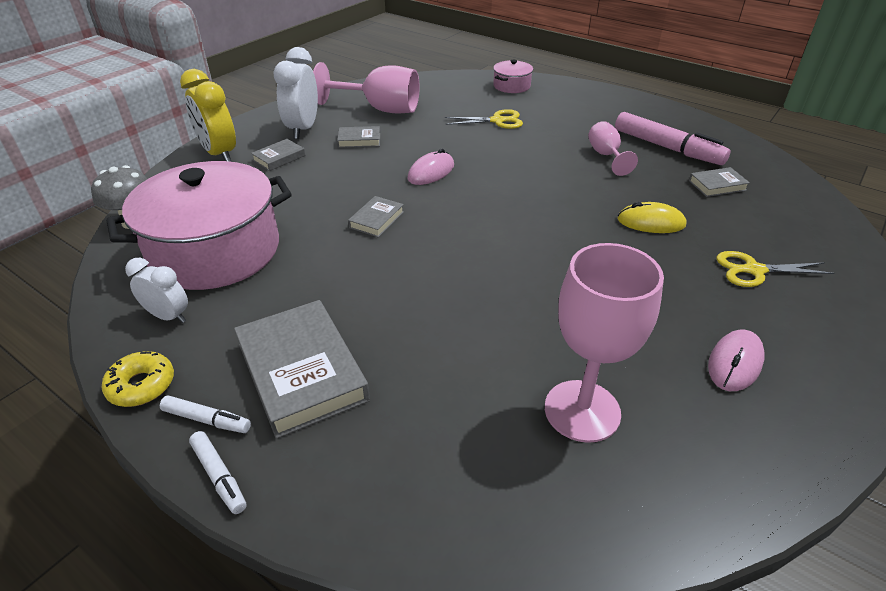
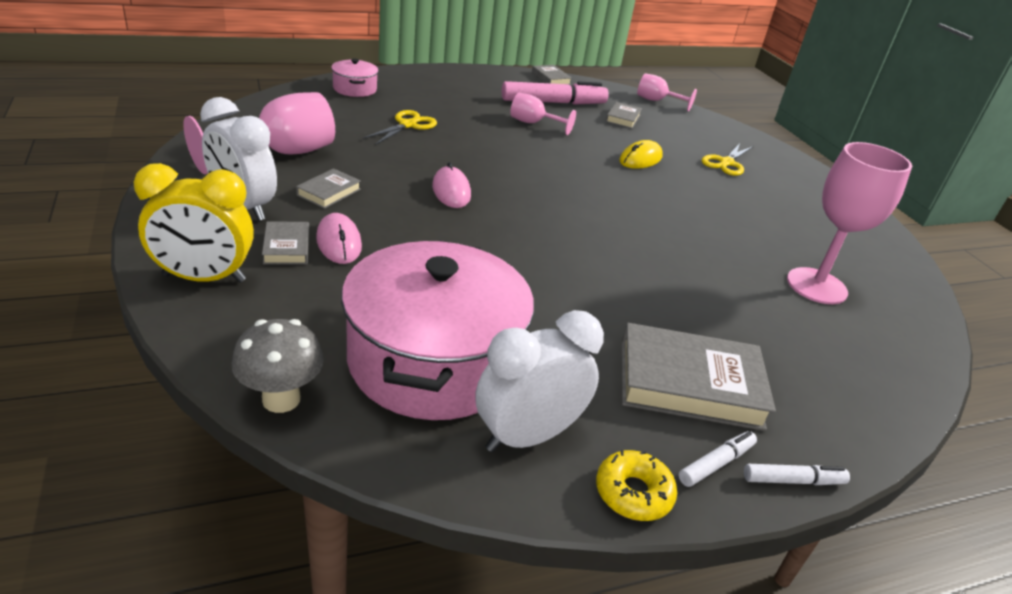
camera: 60 degrees left, 5 degrees down
(168, 316) = (527, 436): white clock -> white clock, size x1.68
(376, 220) = (496, 251): grey book -> grey book (550, 78)
(735, 363) = (806, 217): pink mouse -> pink mouse (339, 242)
(804, 187) = (657, 101): none -> pink goblet

